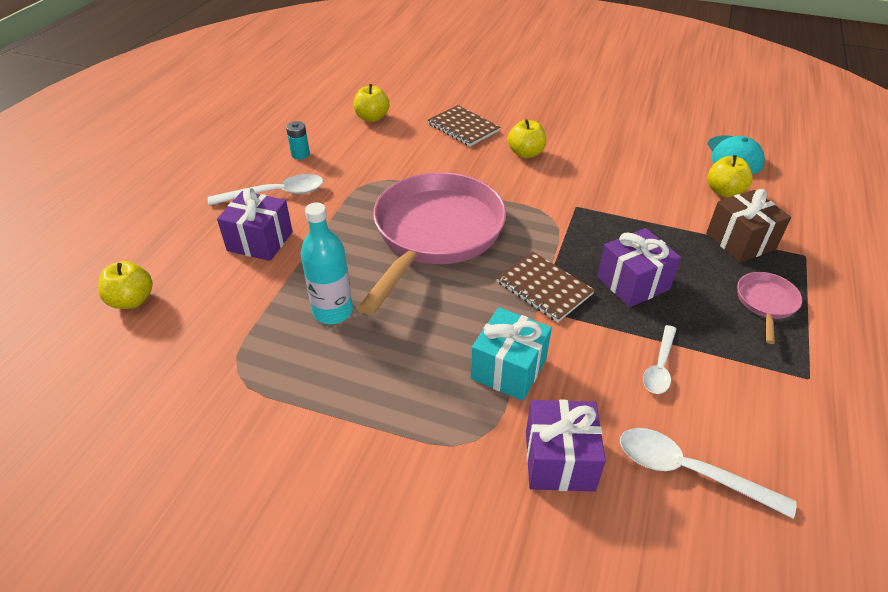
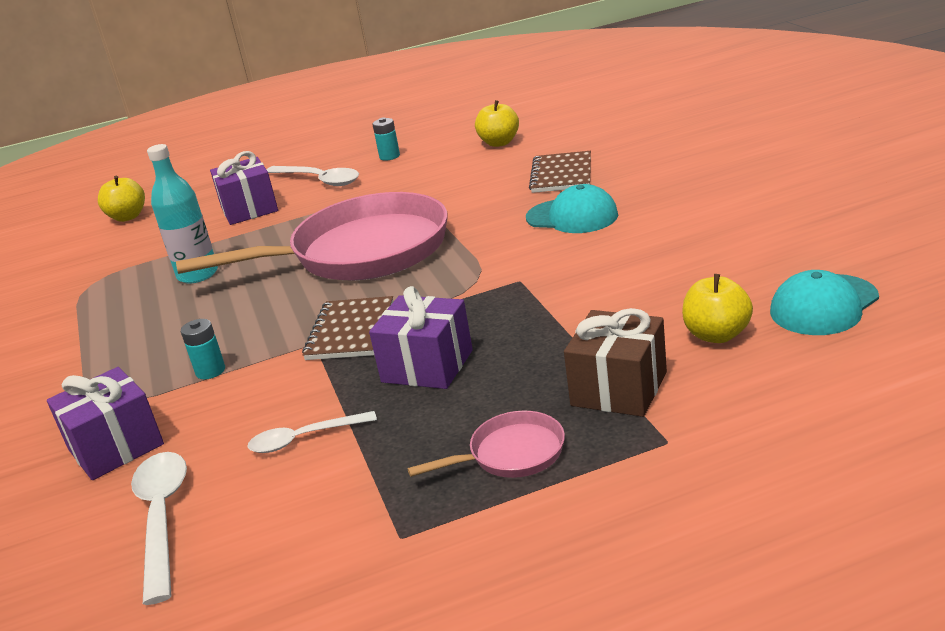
camera: 55 degrees right, 15 degrees down
(508, 369) = (210, 371): turquoise gift -> turquoise battery
(525, 153) = (572, 216): yellow apple -> turquoise cap

